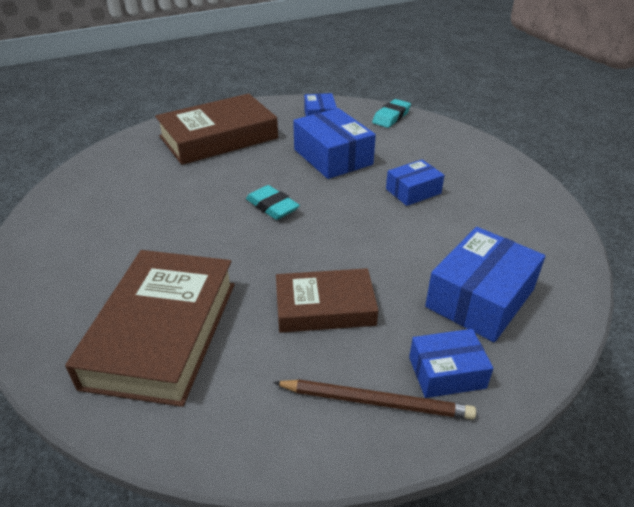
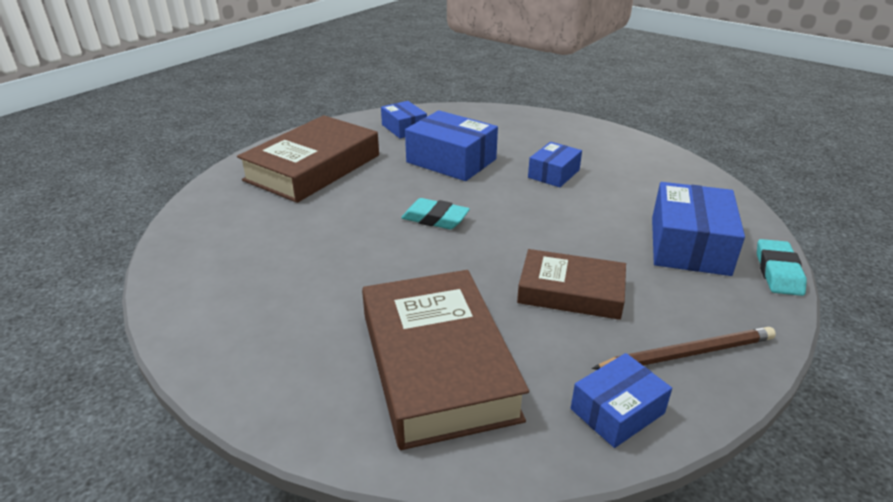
camera: 25 degrees left, 5 degrees down
(325, 307) = (571, 291): brown book -> brown book turned 45 degrees clockwise
(391, 117) = (473, 114): turquoise eraser -> turquoise eraser (778, 272)
(447, 372) = (719, 311): blue box -> blue box (617, 411)

